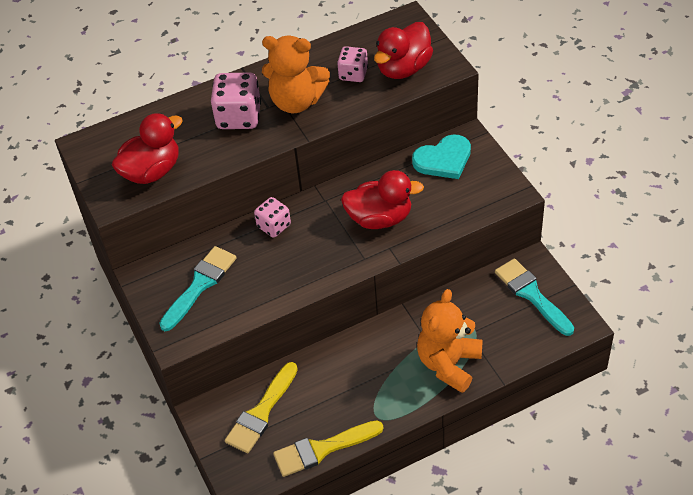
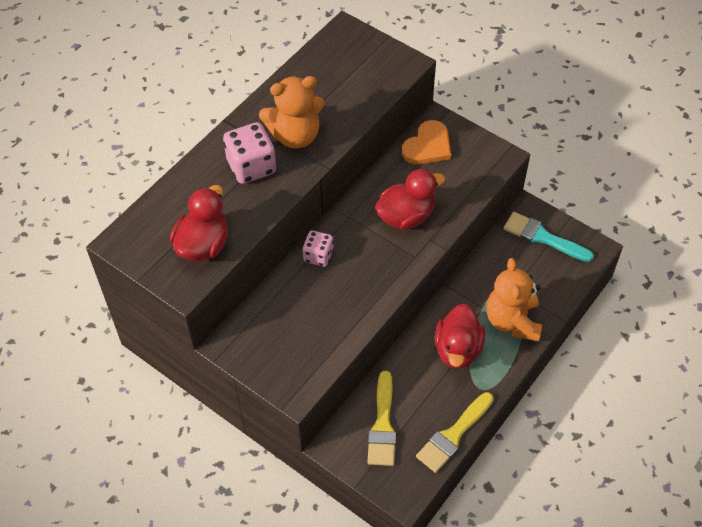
camera: 30 degrees left, 5 degrees up
(200, 285) = (286, 333): turquoise brush -> none
(353, 74) = (330, 94): pink dice -> none
(403, 68) = (370, 76): red duck -> red duck (457, 349)
(443, 159) = (428, 146): turquoise heart -> orange heart

